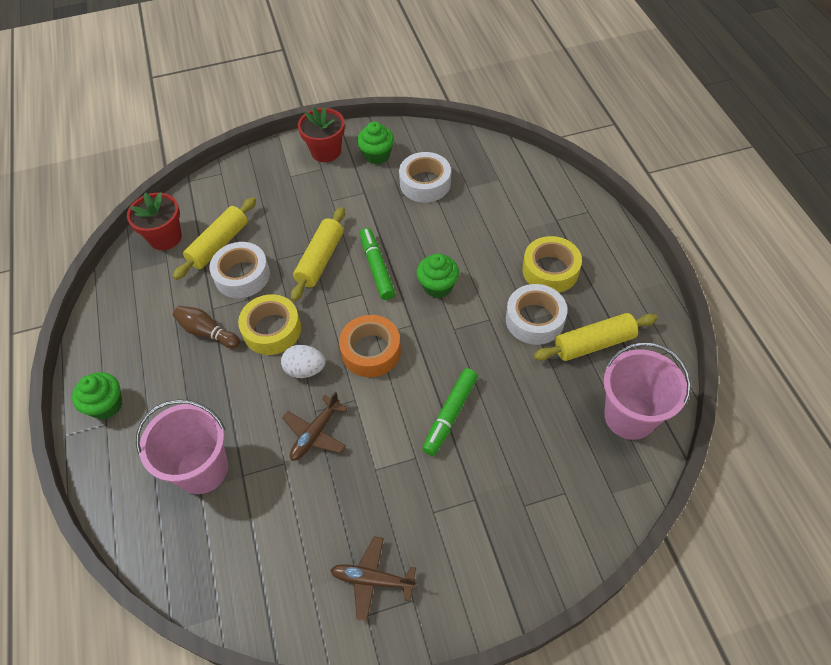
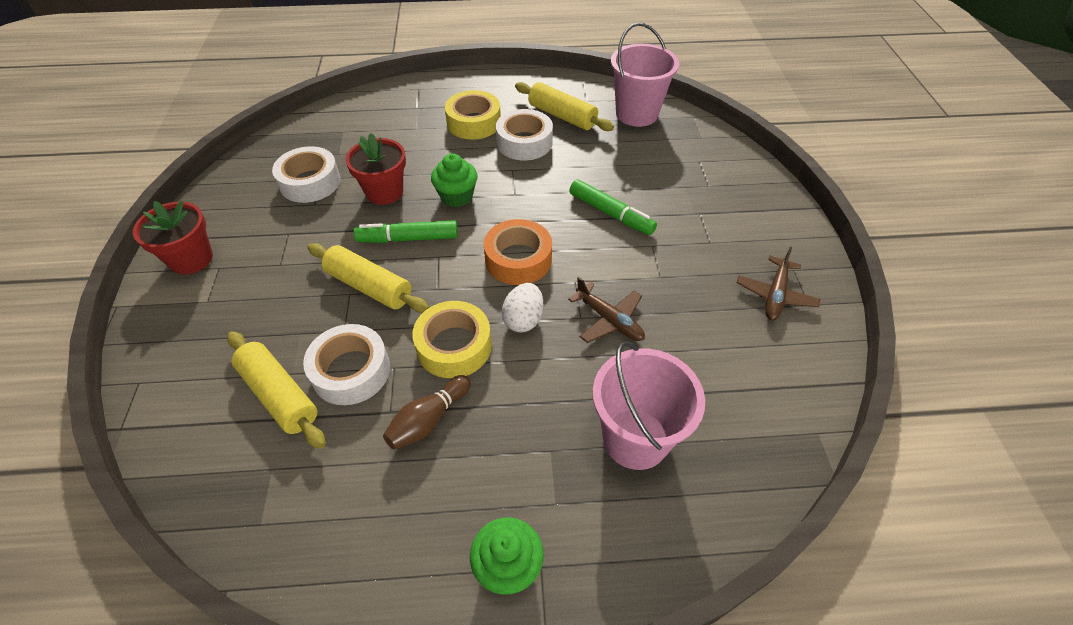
camera: 80 degrees left, 5 degrees down
(165, 237) = (220, 468): red flower pot -> red flower pot (384, 192)
(377, 155) = (236, 214): green cupcake -> none
(593, 343) = (562, 116): yellow rolling pin -> yellow rolling pin turned 45 degrees counterclockwise

